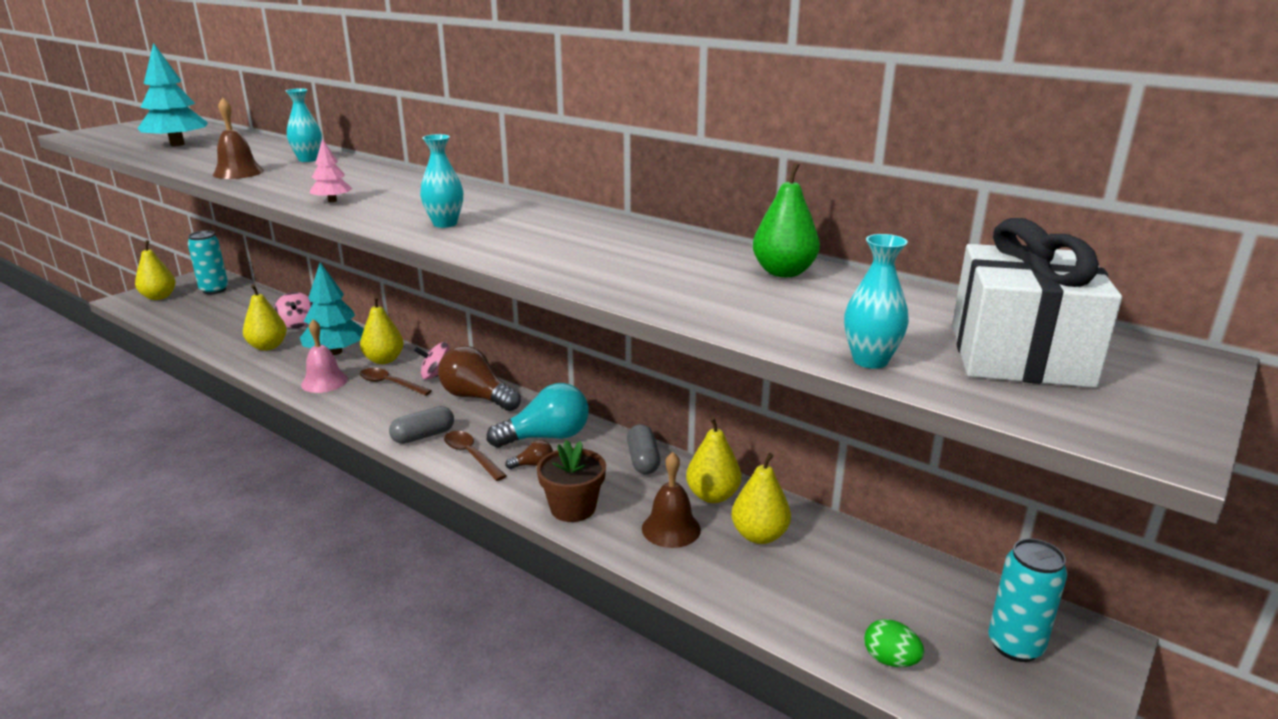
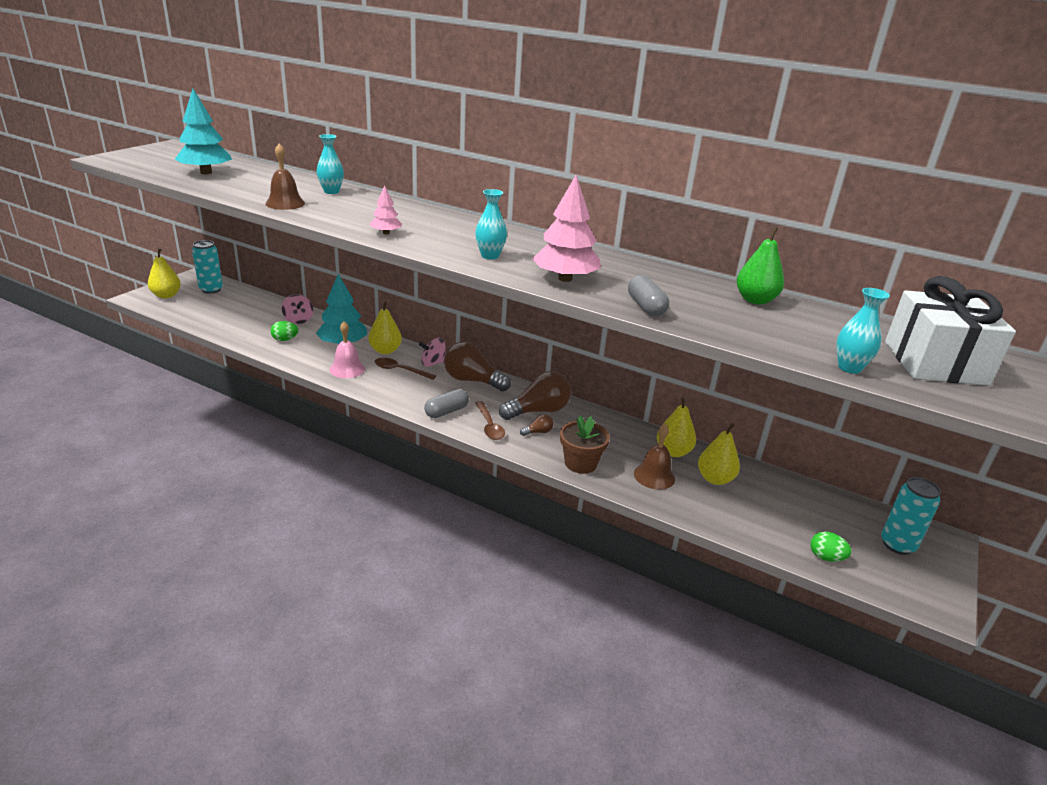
camera: 10 degrees left, 5 degrees up
(268, 346) = (285, 339): yellow pear -> green egg
(471, 455) = (489, 426): brown spoon -> brown spoon turned 150 degrees counterclockwise
(524, 248) = (565, 279): none -> pink tree
(546, 437) = (538, 411): turquoise light bulb -> brown light bulb
(643, 460) = (615, 427): grey capsule -> grey capsule (646, 307)

